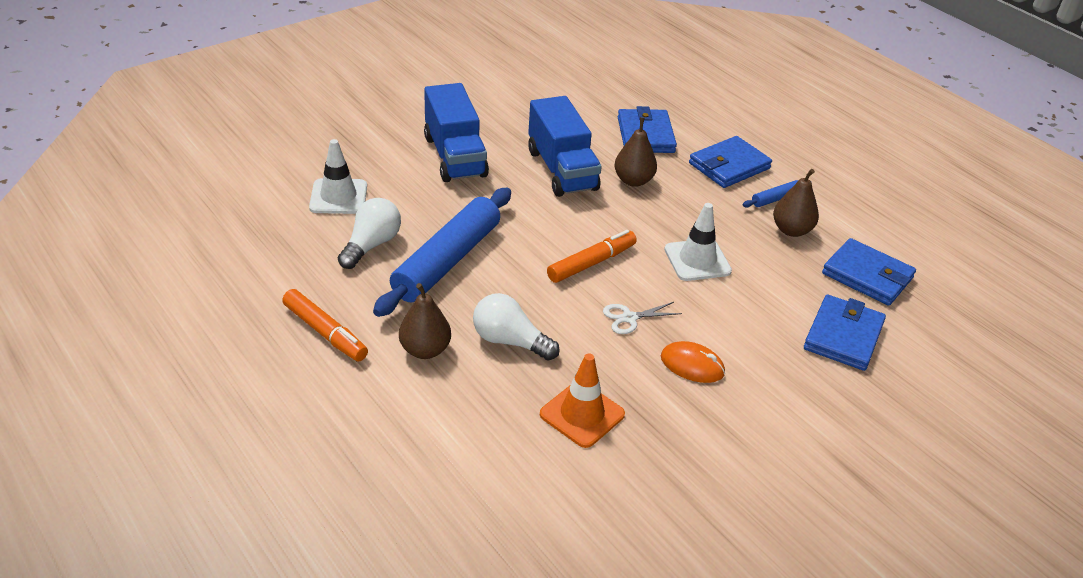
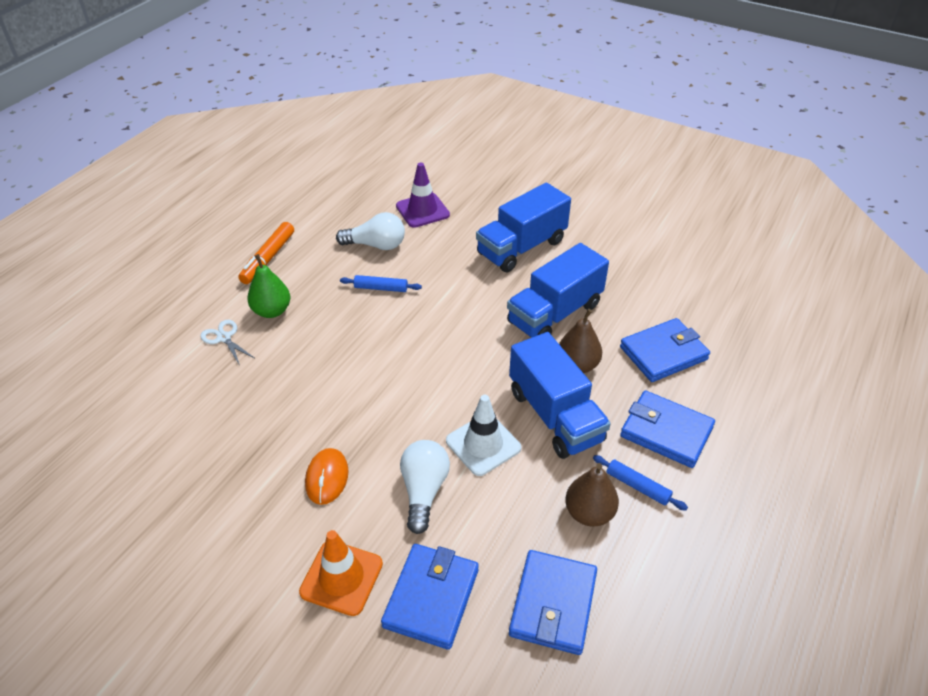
camera: 70 degrees right, 5 degrees up
(338, 197) = (422, 210): white traffic cone -> purple traffic cone
(425, 350) = (272, 311): brown pear -> green pear
(447, 261) = (381, 288): blue rolling pin -> blue rolling pin, size x0.42
(510, 341) = (303, 352): white light bulb -> white light bulb (424, 491)
(582, 414) = (235, 420): orange traffic cone -> orange traffic cone (341, 578)
(591, 263) = (431, 371): orange marker -> none
(629, 318) = (370, 417): white scissors -> white scissors (224, 338)
(684, 212) = (555, 415): none -> blue truck
(843, 336) = (431, 598): blue wallet -> blue wallet turned 75 degrees counterclockwise

